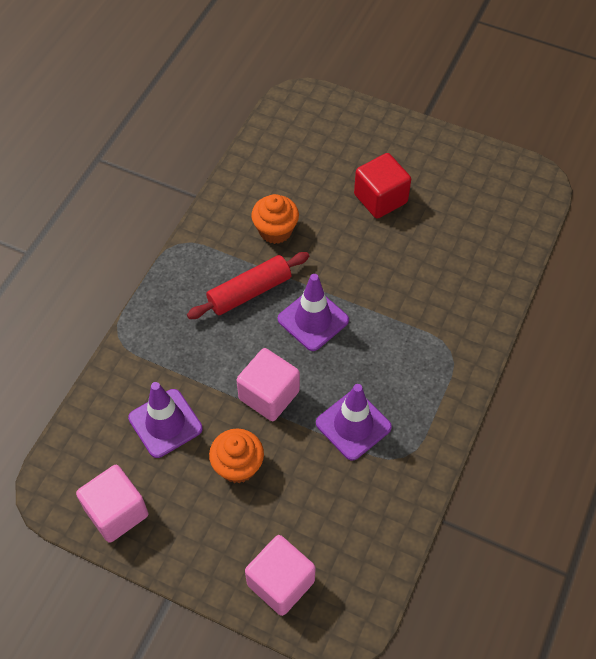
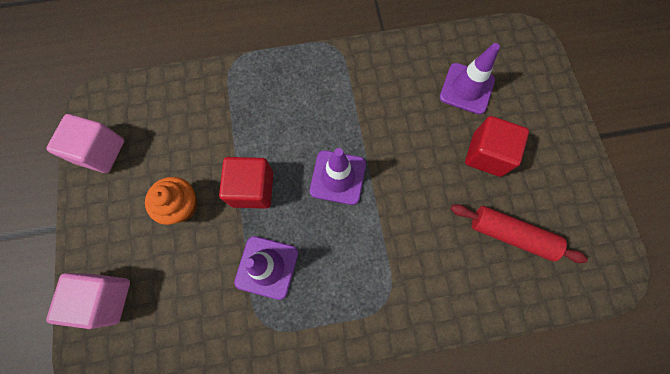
camera: 55 degrees right, 15 degrees up
(165, 423) = (185, 136): purple traffic cone -> purple traffic cone (466, 89)
(249, 292) = (329, 118): red rolling pin -> red rolling pin (510, 235)
(269, 395) = (252, 189): pink cube -> red cube
(275, 230) = (395, 100): orange cupcake -> none

